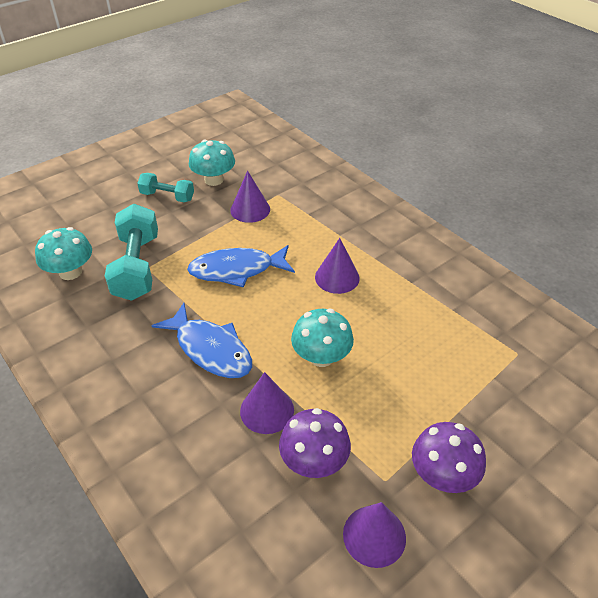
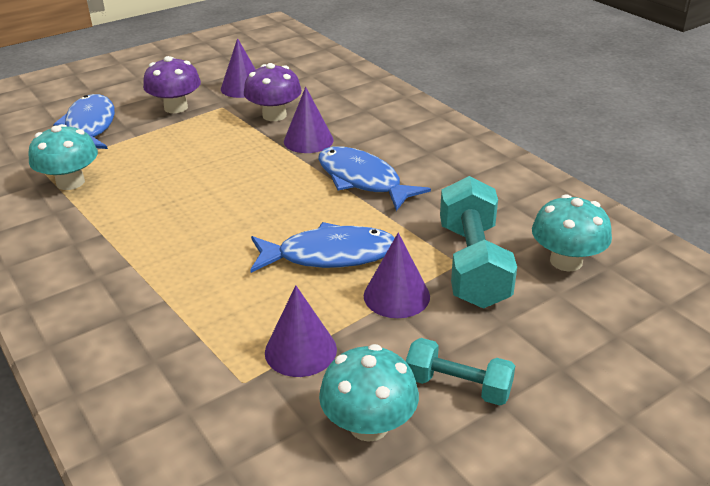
camera: 175 degrees left, 10 degrees down
(321, 356) = (245, 172): turquoise mushroom -> turquoise mushroom (70, 182)
(337, 277) = (195, 242): purple cone -> purple cone (396, 296)
(520, 427) = (90, 126): none -> blue fish

